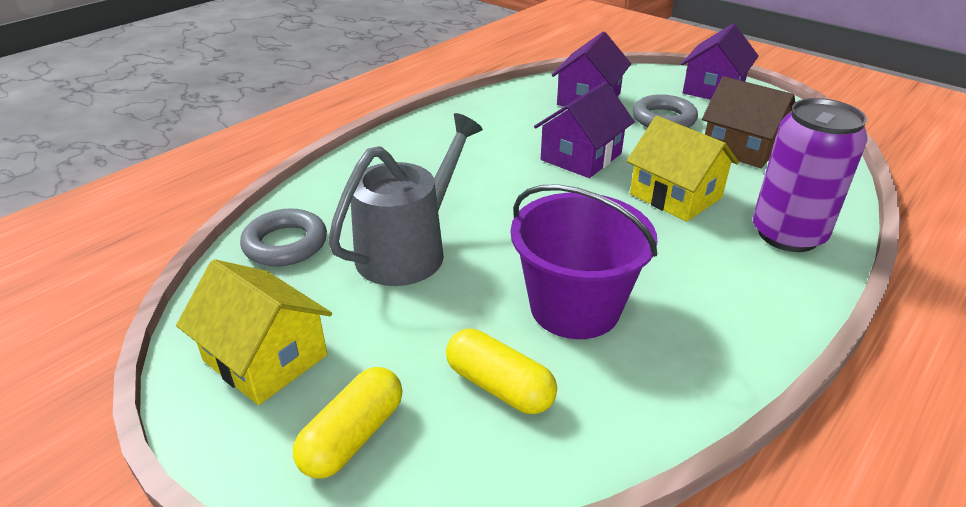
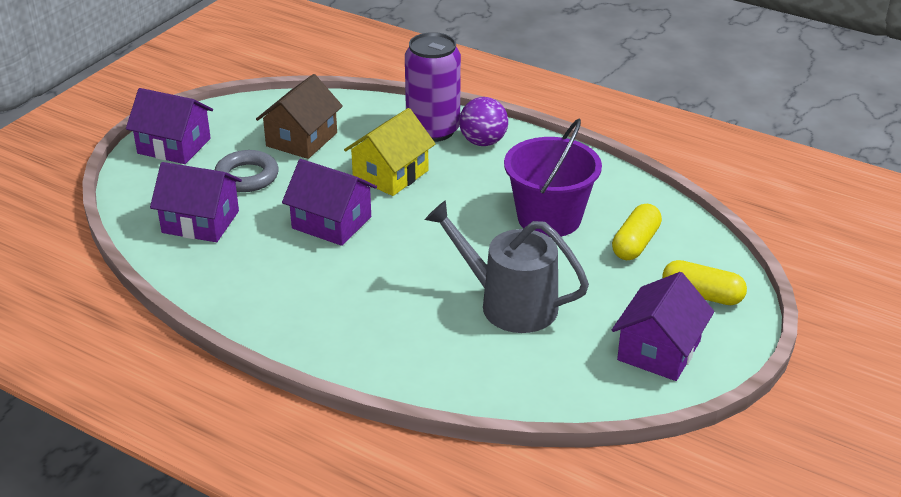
camera: 100 degrees left, 0 degrees up
(265, 358) = (659, 350): yellow house -> purple house
(285, 244) = (524, 379): grey ring -> none
(767, 273) = (483, 142): none -> purple ball

